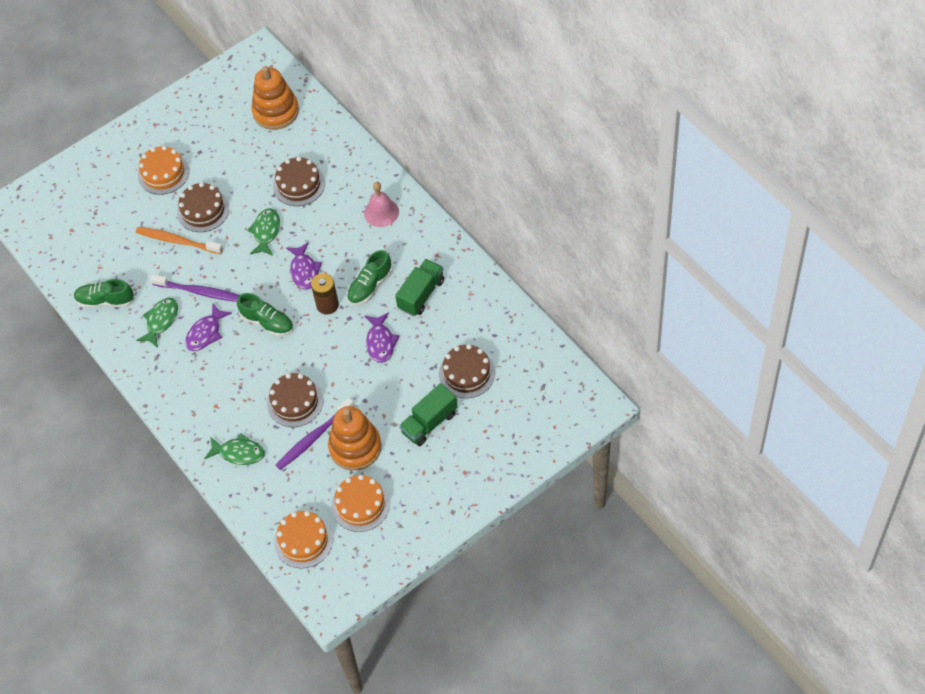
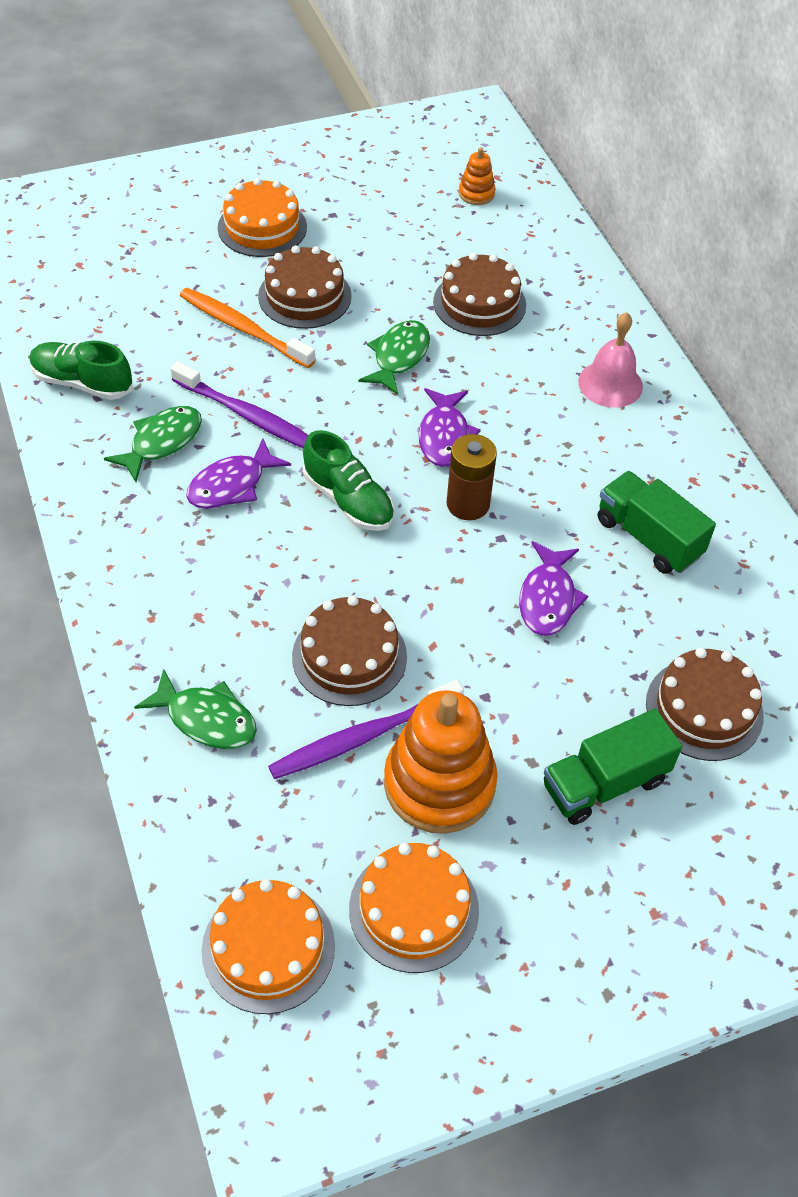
camera: 10 degrees right, 5 degrees down
(276, 111) = (476, 194): orange stacking toy -> orange stacking toy, size x0.46
(370, 286) = (556, 495): green shoe -> none
(421, 294) = (648, 538): green truck -> green truck turned 90 degrees counterclockwise

